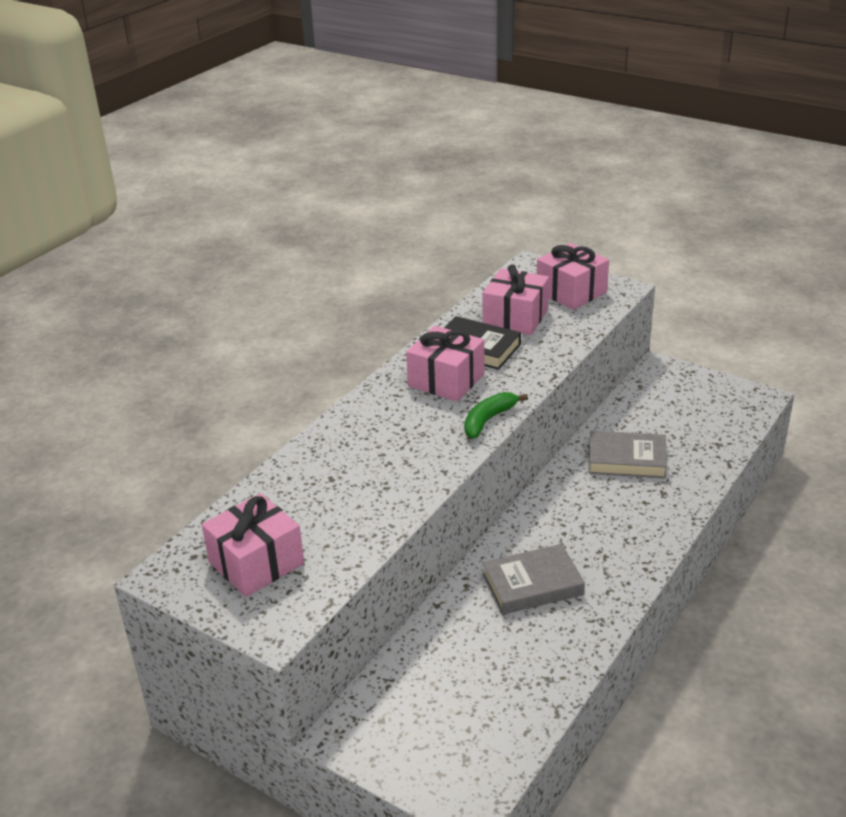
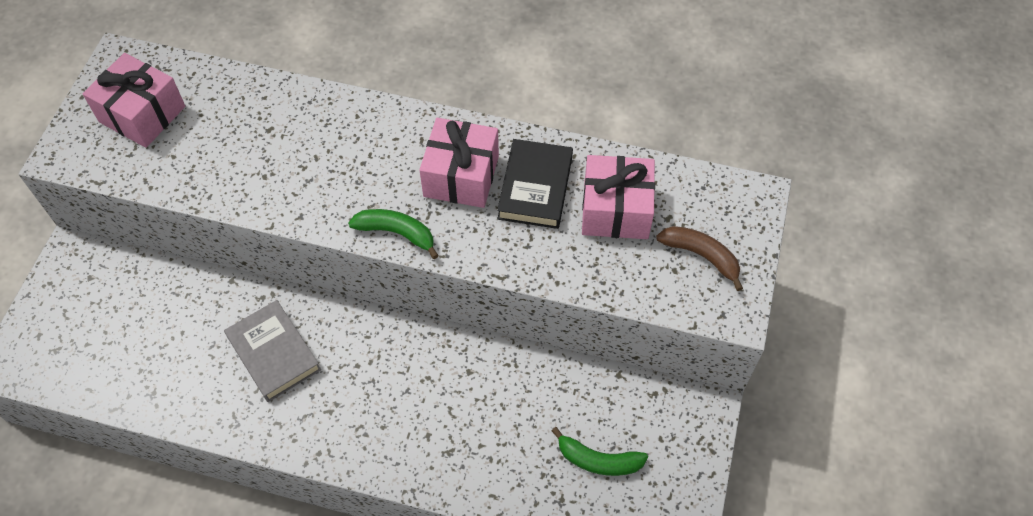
camera: 70 degrees right, 25 degrees up
(571, 292) = (701, 256): pink gift -> brown banana
(626, 459) = (499, 404): grey book -> none
(688, 420) = (598, 460): none -> green banana

